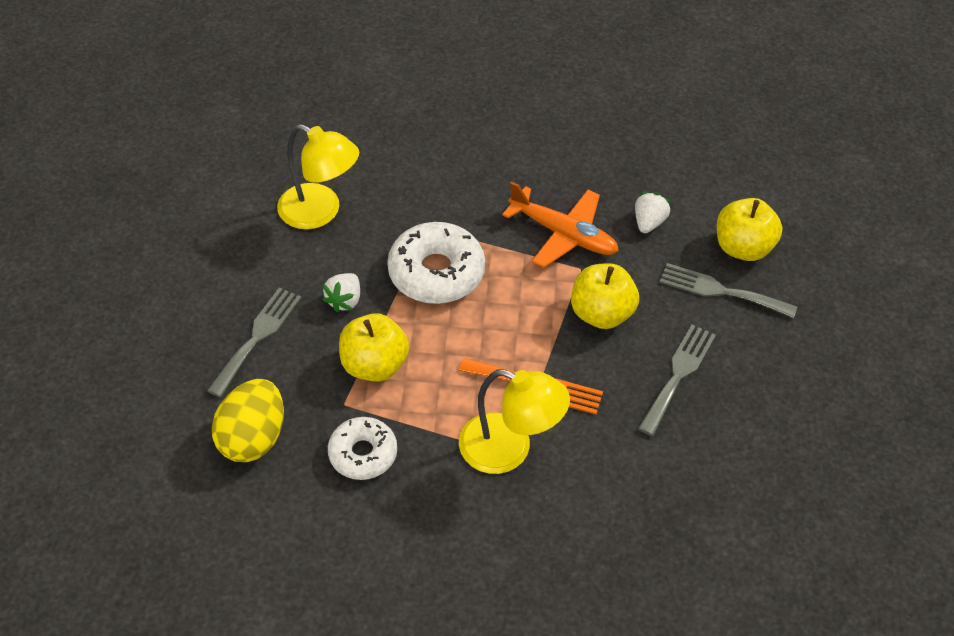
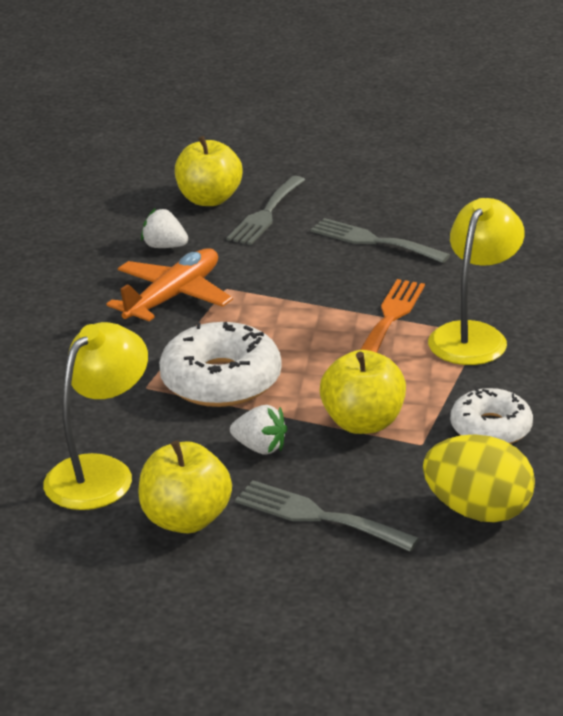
camera: 85 degrees left, 20 degrees down
(601, 313) = (292, 278): yellow apple -> yellow apple (186, 519)

